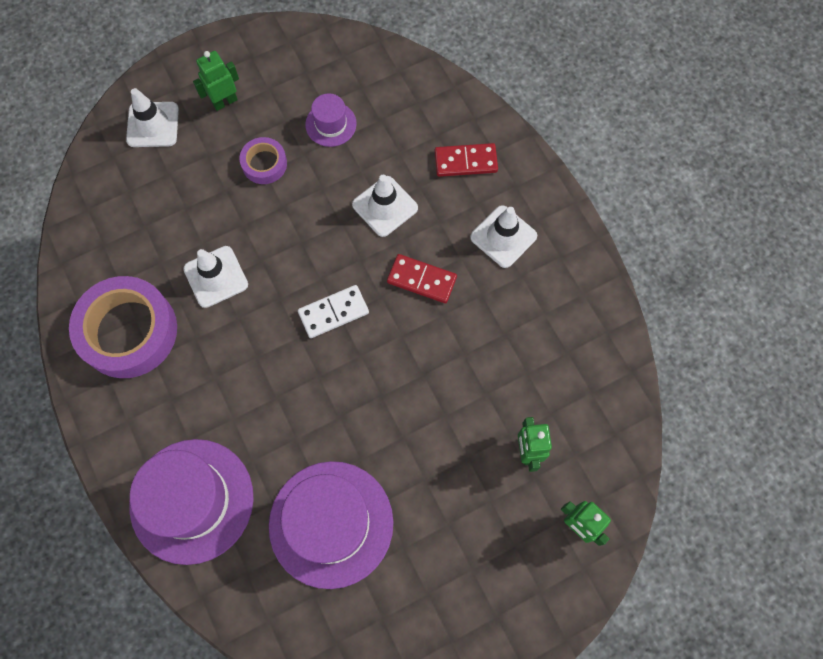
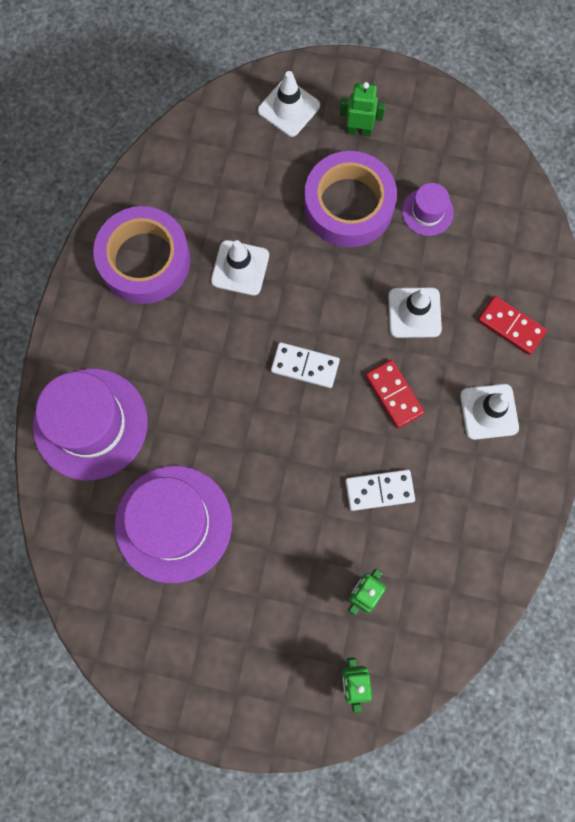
camera: 40 degrees right, 5 degrees up
(264, 164) = (348, 205): purple tape -> purple tape, size x2.01
(472, 361) = (379, 490): none -> white domino

